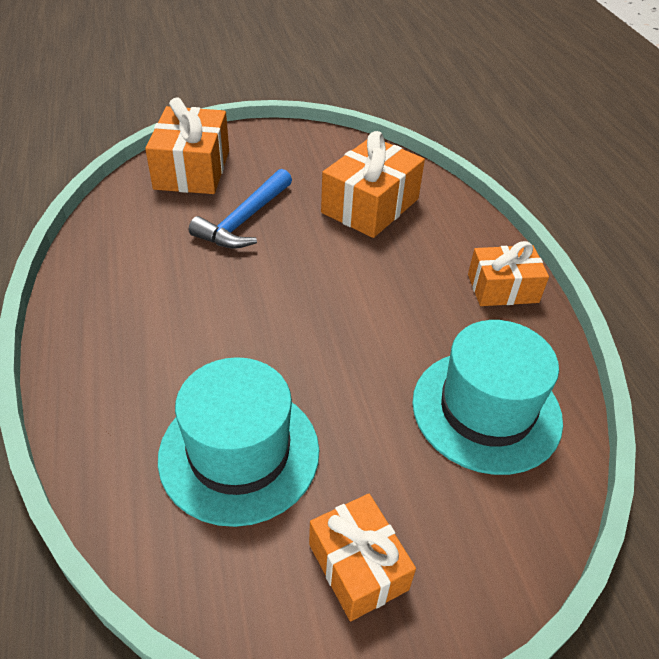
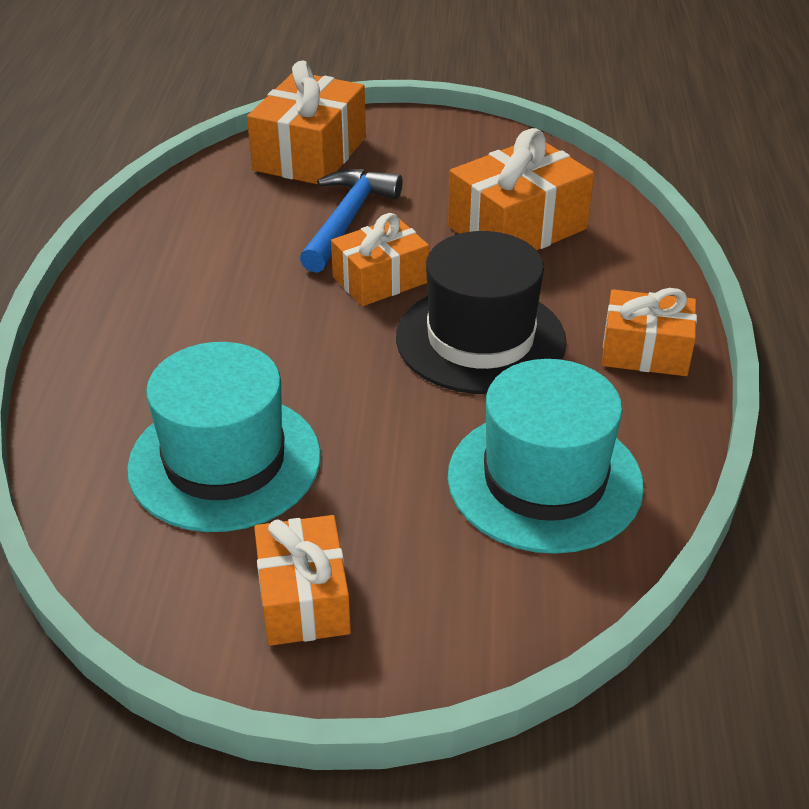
camera: 20 degrees right, 5 degrees down
(244, 220) = (347, 220): blue hammer -> blue hammer turned 150 degrees clockwise
(291, 265) = (380, 280): none -> orange gift
(386, 301) = (480, 339): none -> black hat

